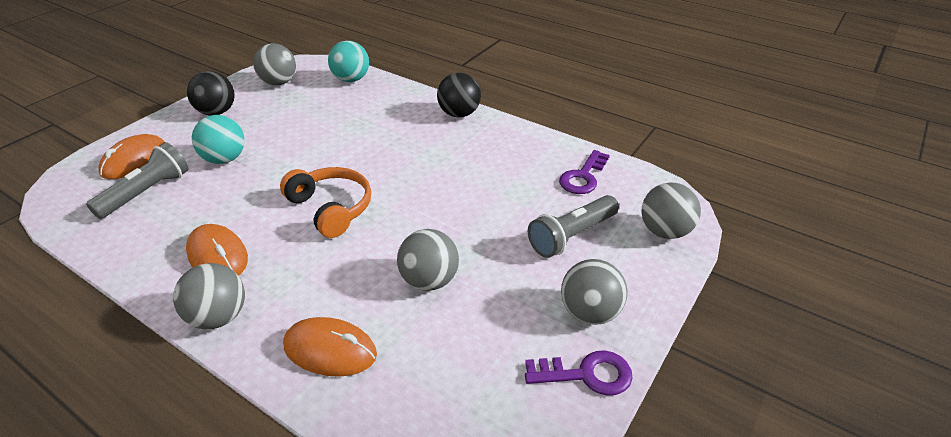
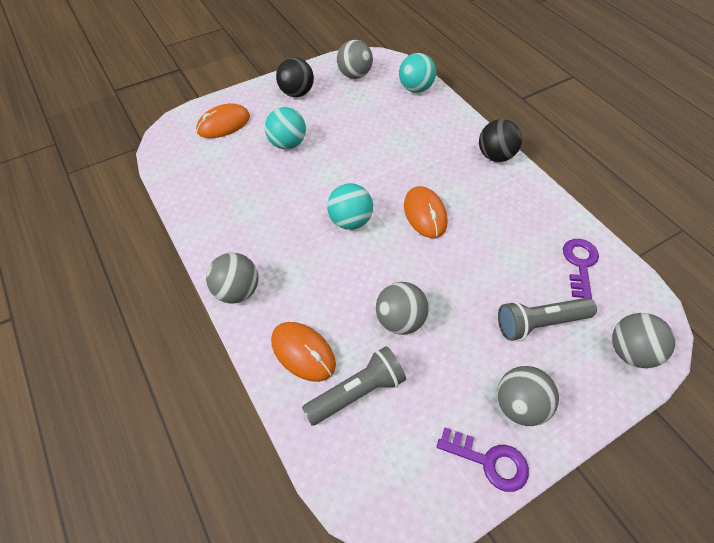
camera: 25 degrees right, 15 degrees up
(146, 192) = (223, 158): grey flashlight -> grey flashlight (357, 392)
(218, 255) = (253, 236): orange mouse -> orange mouse (425, 214)
(331, 208) = (350, 221): orange headphones -> turquoise ball
(583, 177) = (580, 264): purple key -> purple key turned 135 degrees clockwise

